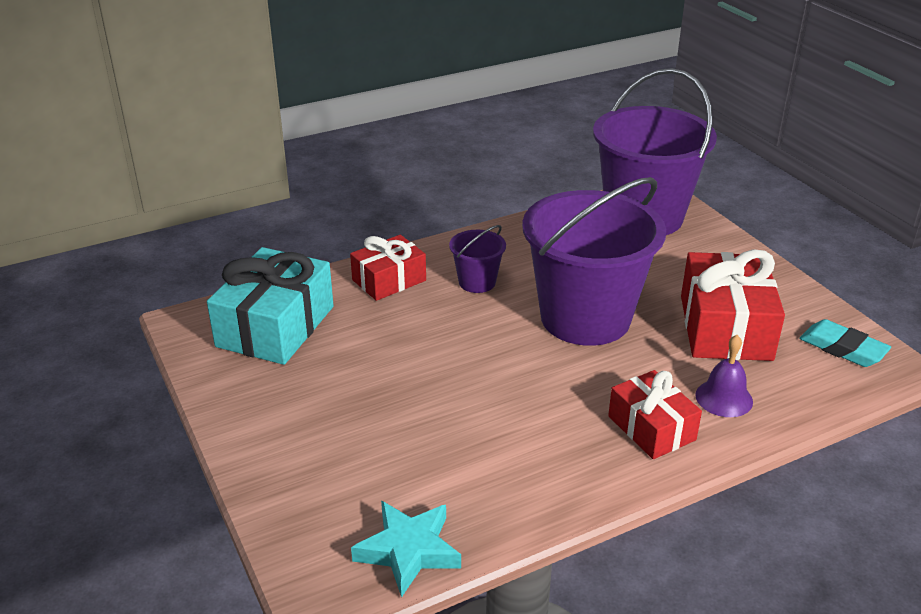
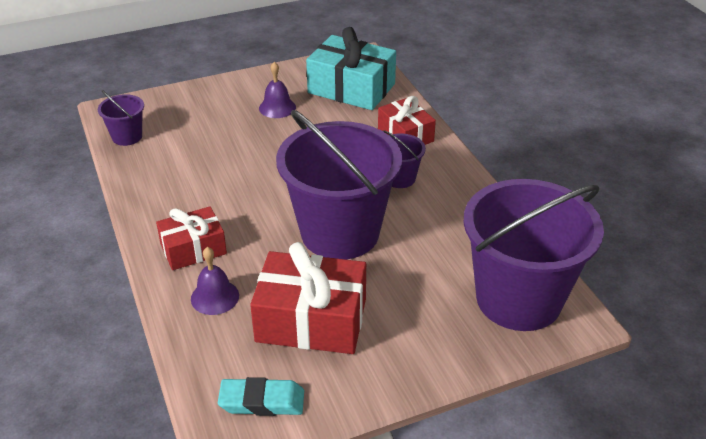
camera: 95 degrees right, 5 degrees up
(322, 391) = (277, 107): none -> purple bell
(408, 550) = (127, 137): turquoise star -> purple bucket
(842, 348) = (262, 401): turquoise eraser -> turquoise eraser turned 45 degrees clockwise

